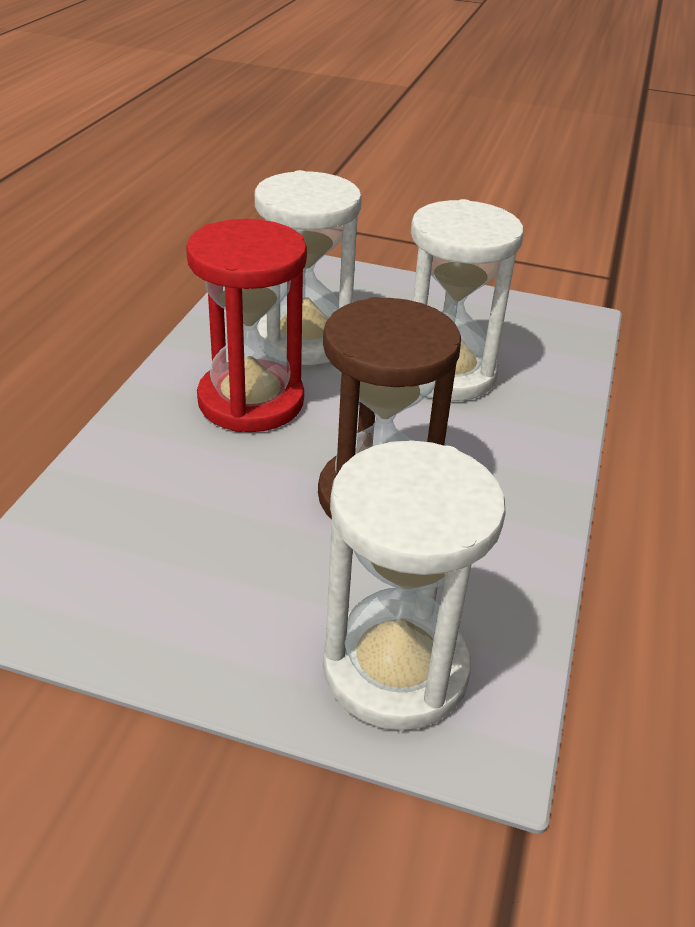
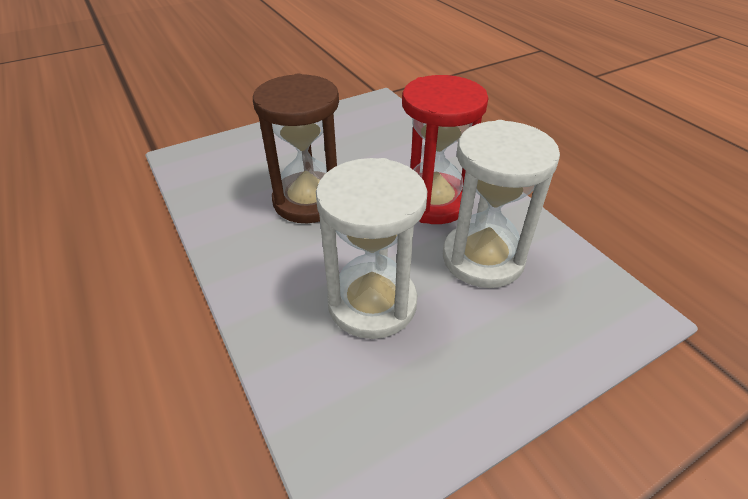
camera: 135 degrees right, 5 degrees up
(395, 669) = (230, 155): white hourglass -> none

